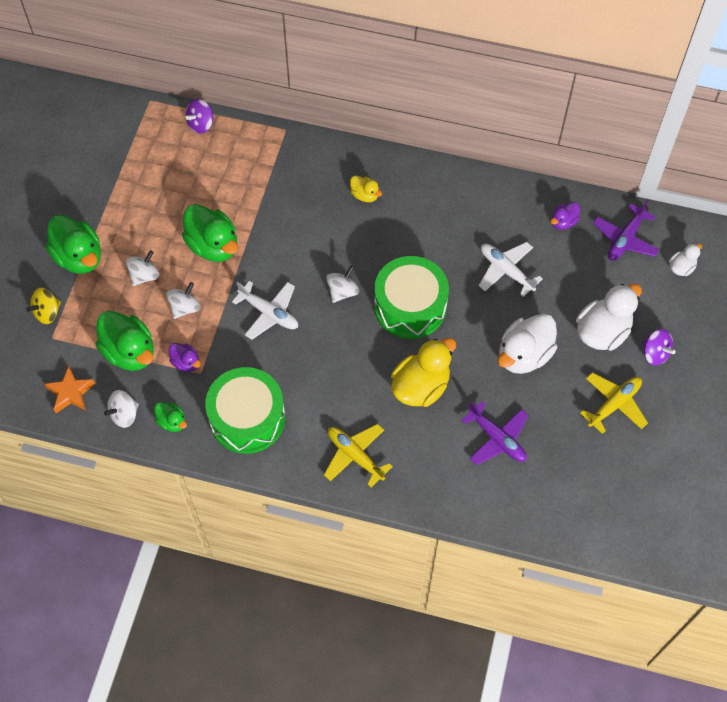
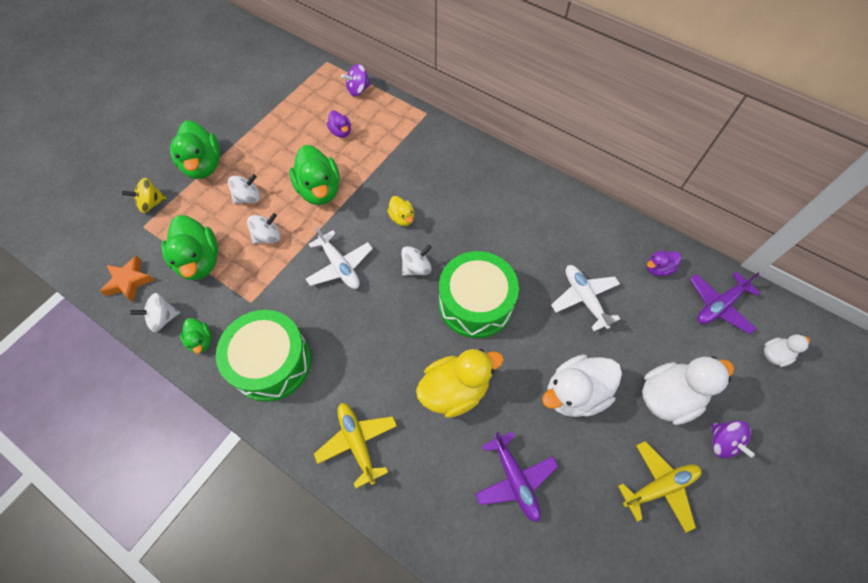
camera: 20 degrees right, 0 degrees up
(186, 362) = (243, 287): purple duck -> purple duck (341, 132)
(365, 195) = (473, 187): yellow duck -> yellow duck (402, 218)

